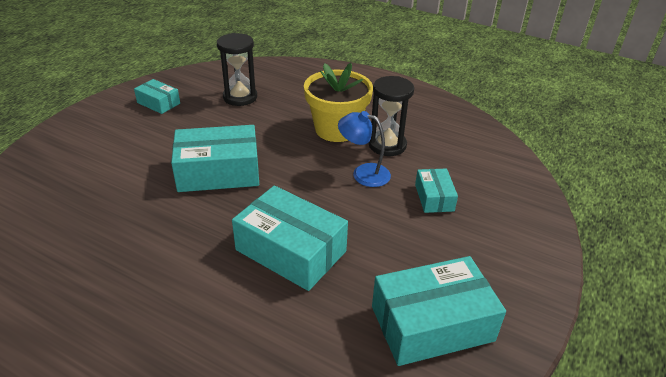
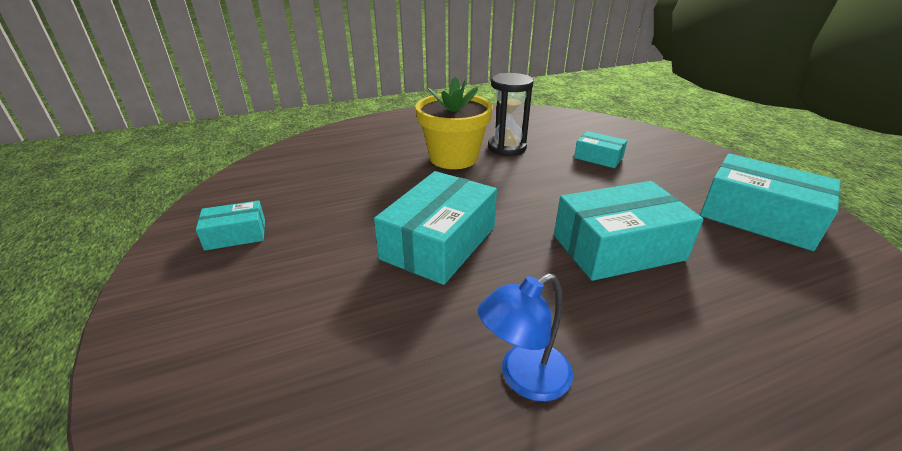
camera: 50 degrees left, 5 degrees down
(240, 97) = (320, 182): black hourglass -> none
(363, 173) = (534, 171): blue lamp -> blue lamp (524, 378)
(432, 324) = (758, 217): turquoise box -> turquoise box turned 75 degrees counterclockwise

